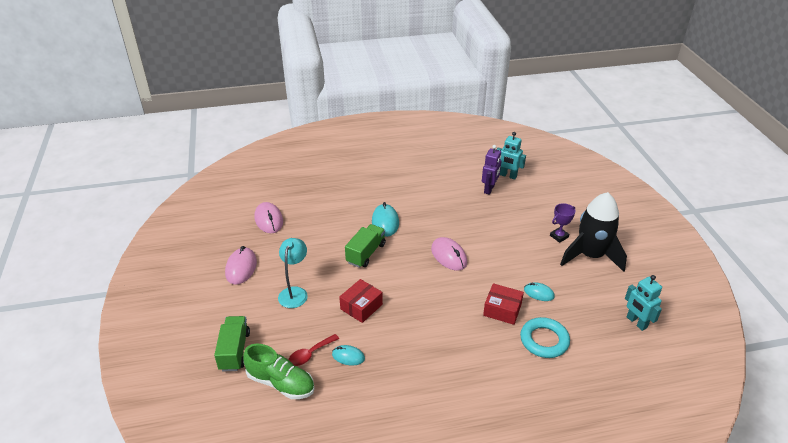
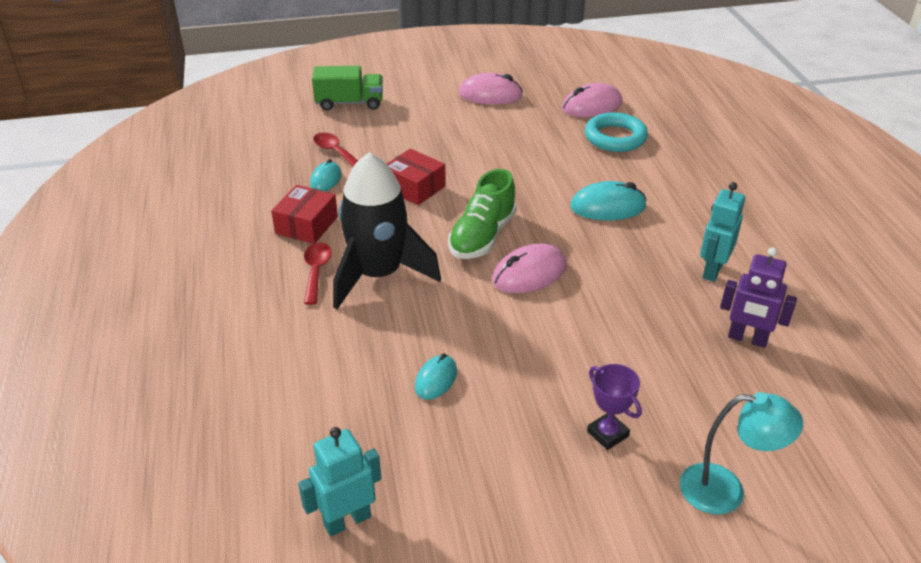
camera: 90 degrees right, 0 degrees up
(281, 383) = (295, 135): green shoe -> green shoe (482, 236)
(295, 292) = (444, 135): turquoise lamp -> turquoise lamp (726, 491)
(366, 253) = (528, 189): green truck -> none
(455, 352) = (316, 271): none -> red spoon
(502, 310) = (397, 328): red box -> red box (306, 225)
(508, 176) = (810, 373): turquoise robot -> turquoise robot (712, 270)
(544, 340) = (322, 372): turquoise ring -> turquoise ring (615, 137)
(590, 256) = (549, 479): black rocket -> black rocket (378, 274)

